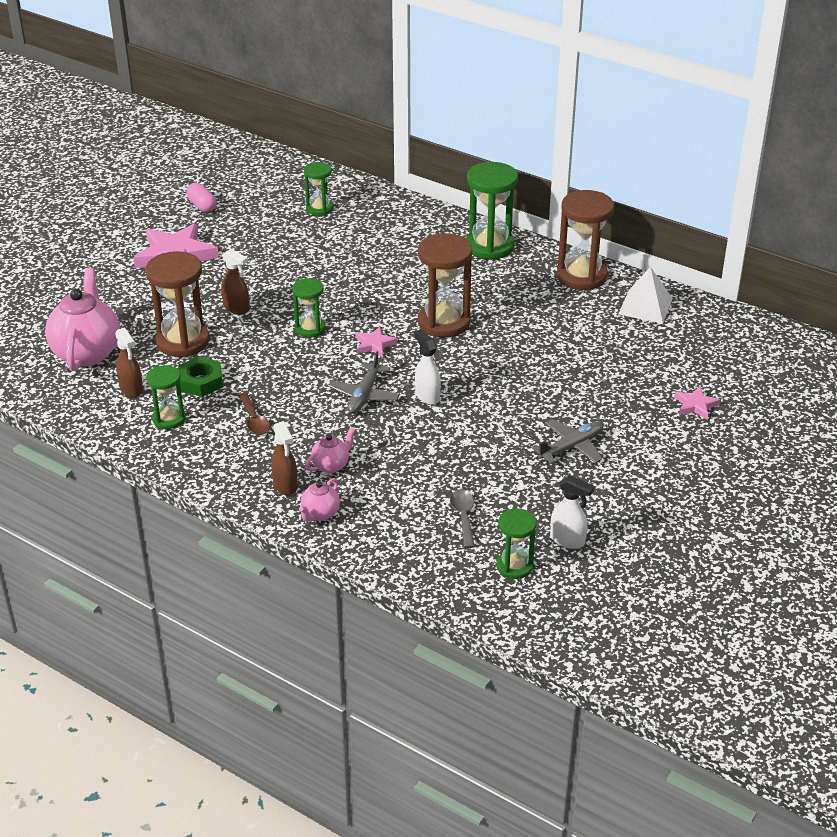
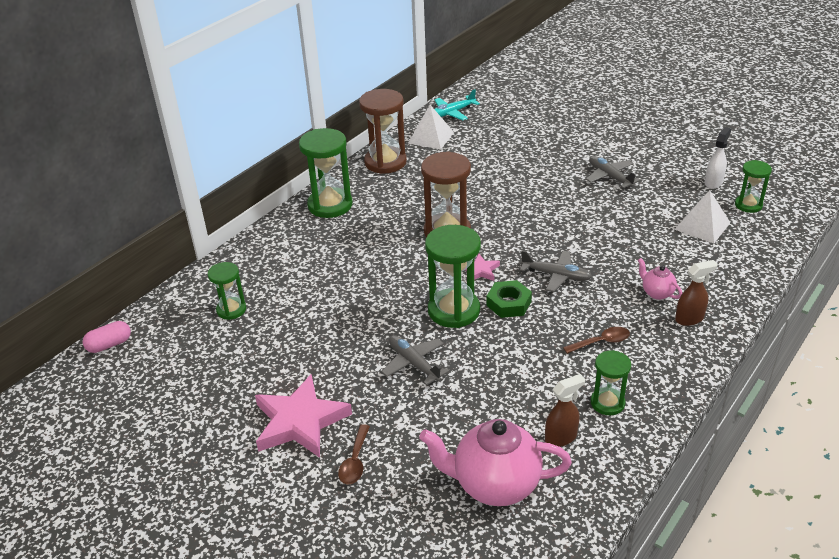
camera: 85 degrees left, 0 degrees up
(127, 284) = (355, 461): none -> brown spoon
(182, 341) = (473, 402): brown hourglass -> none
(201, 381) = (543, 383): green nut -> green nut (508, 303)
(202, 206) = (193, 405): pink capsule -> pink capsule (109, 345)
(236, 308) = (414, 364): brown spray bottle -> grey plane
(310, 329) = (454, 310): green hourglass -> green hourglass, size x1.74
(320, 514) = (721, 298): pink teapot -> none
(427, 396) = (554, 241): white spray bottle -> none
(463, 517) = (702, 226): grey spoon -> white pyramid
(695, 405) = (554, 126): pink star -> none
(711, 321) = (452, 113): none -> turquoise plane

